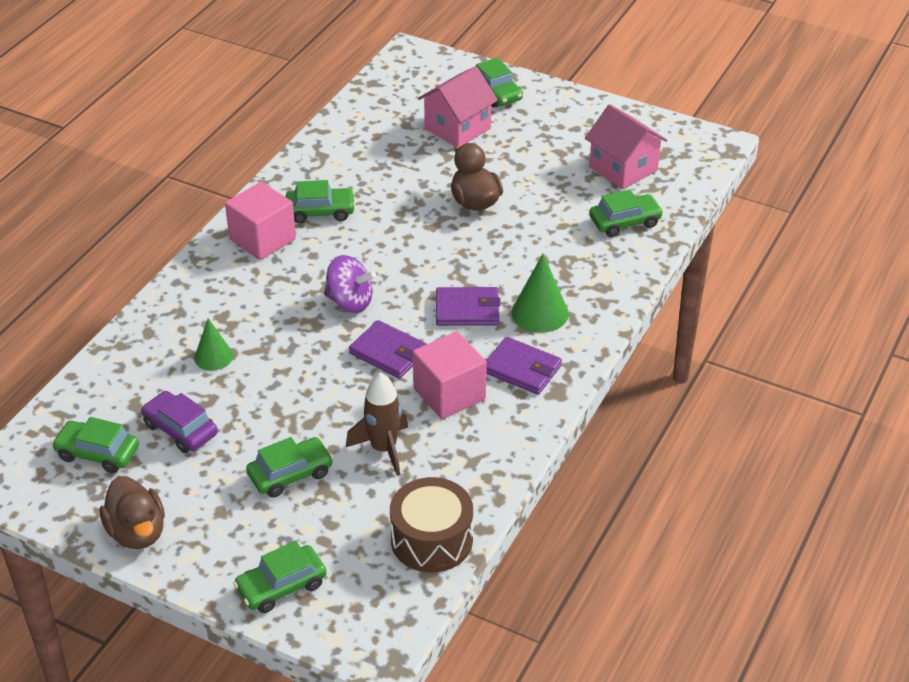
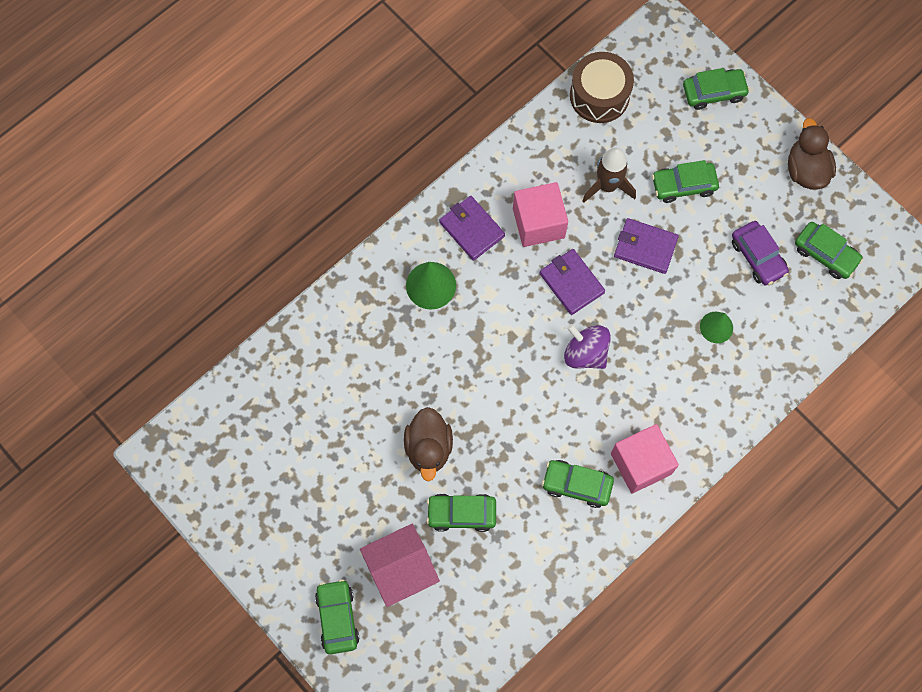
camera: 160 degrees left, 30 degrees up
(467, 310) = (489, 309): purple wallet -> purple wallet (645, 247)
(623, 168) = (269, 447): pink house -> none
(625, 222) = (305, 371): green car -> green car (461, 514)

